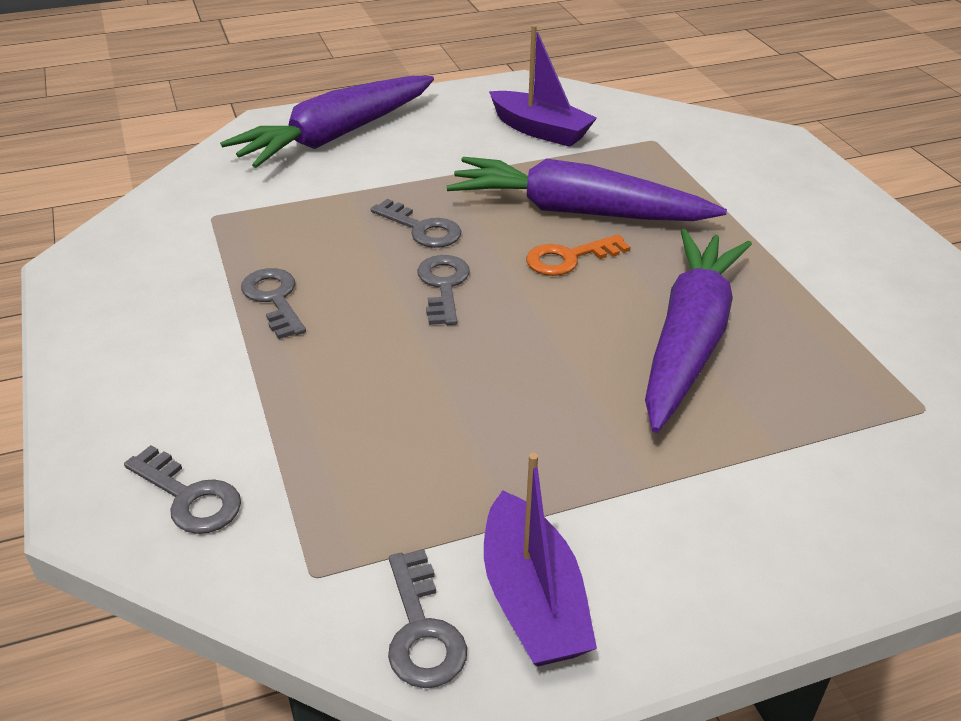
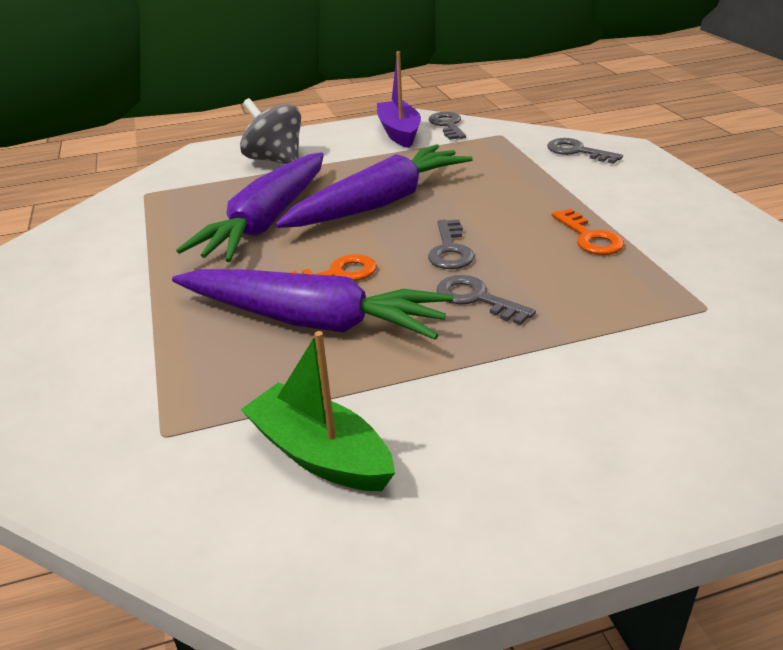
camera: 175 degrees left, 5 degrees down
(274, 299) = (589, 237): grey key -> orange key
(336, 136) = (630, 437): purple carrot -> purple carrot (379, 203)
(540, 130) = (320, 454): purple boat -> green boat
(759, 498) = (275, 160): none -> grey spinning top

